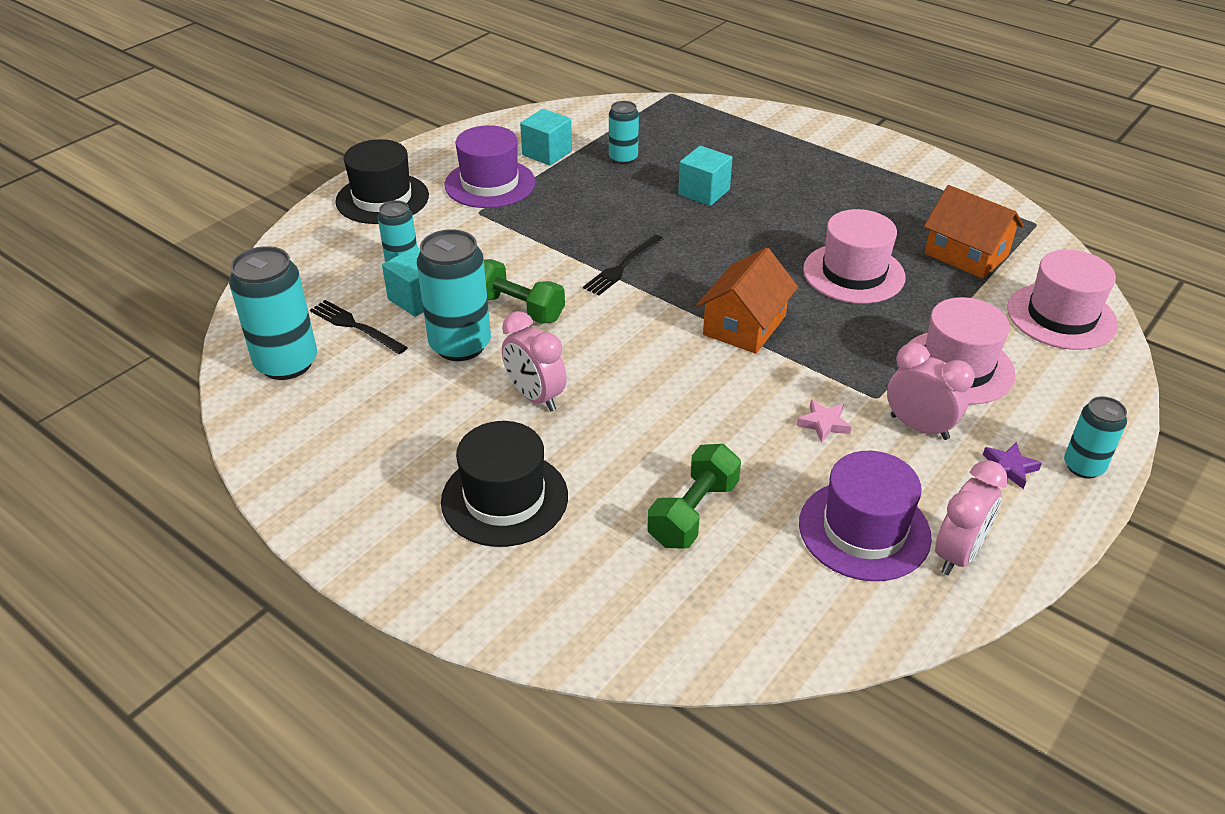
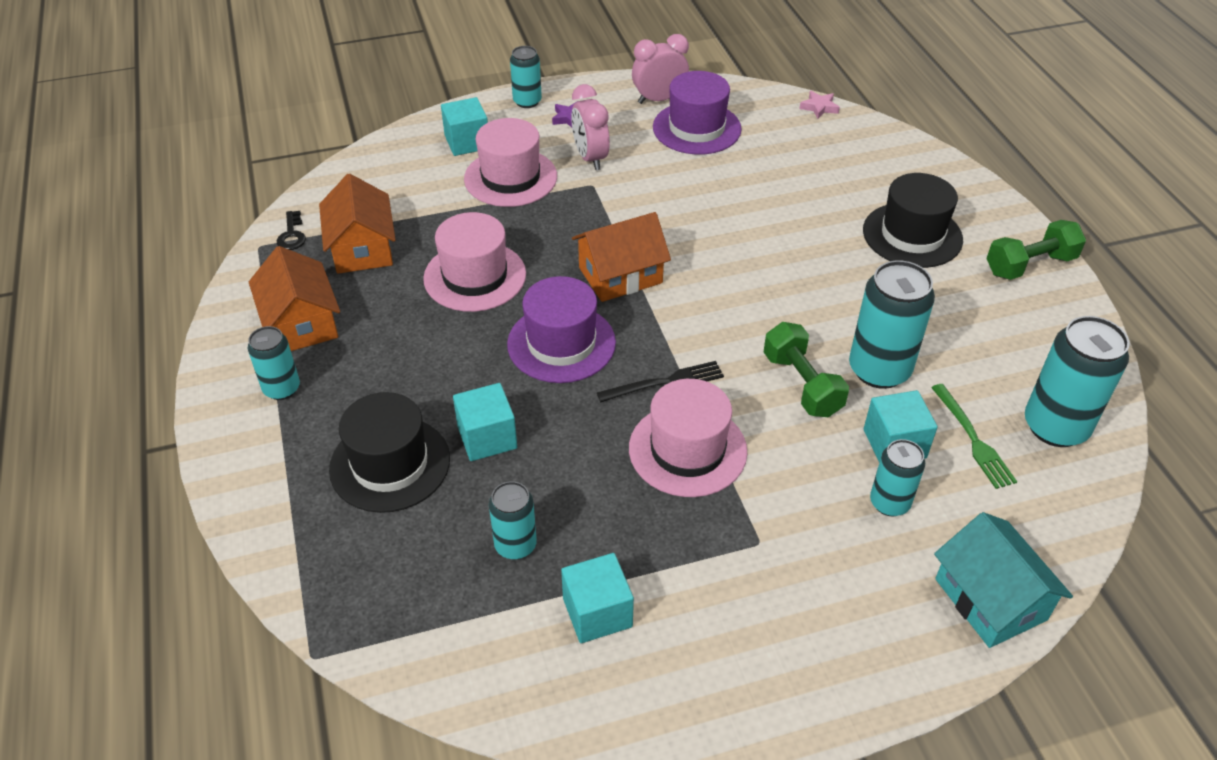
camera: 145 degrees left, 5 degrees up
(309, 241) = (990, 599): none -> turquoise house
(355, 326) = (973, 439): black fork -> green fork
(382, 199) = (867, 636): black hat -> black hat (390, 464)
(490, 184) = (712, 589): purple hat -> purple hat (561, 343)
(535, 397) = (842, 294): pink clock -> none
(693, 513) = (790, 176): green dumbbell -> green dumbbell (1030, 265)
(823, 424) = (649, 186): pink star -> pink star (819, 107)
(863, 163) = (282, 389): none -> turquoise can
(916, 196) = (301, 323): none -> orange house
(1031, 240) = (292, 235): none -> black key
(1053, 384) = (467, 142): none -> turquoise cube
(1061, 316) = (383, 174): pink hat -> pink hat (687, 450)

